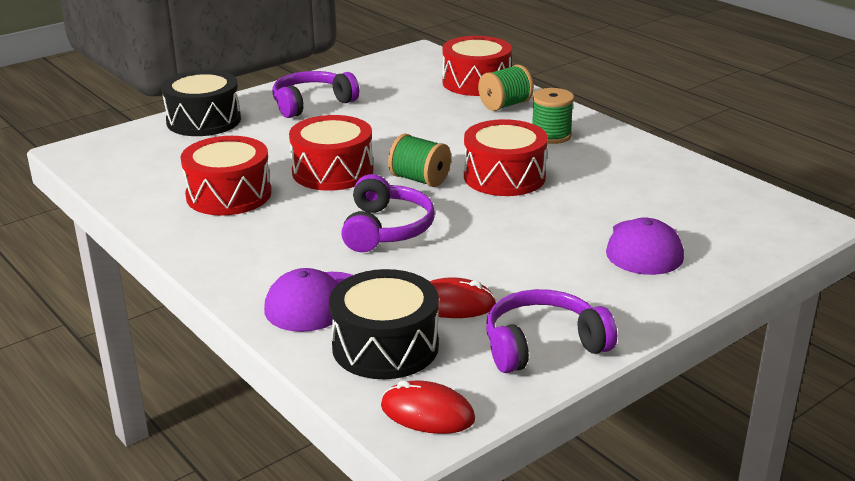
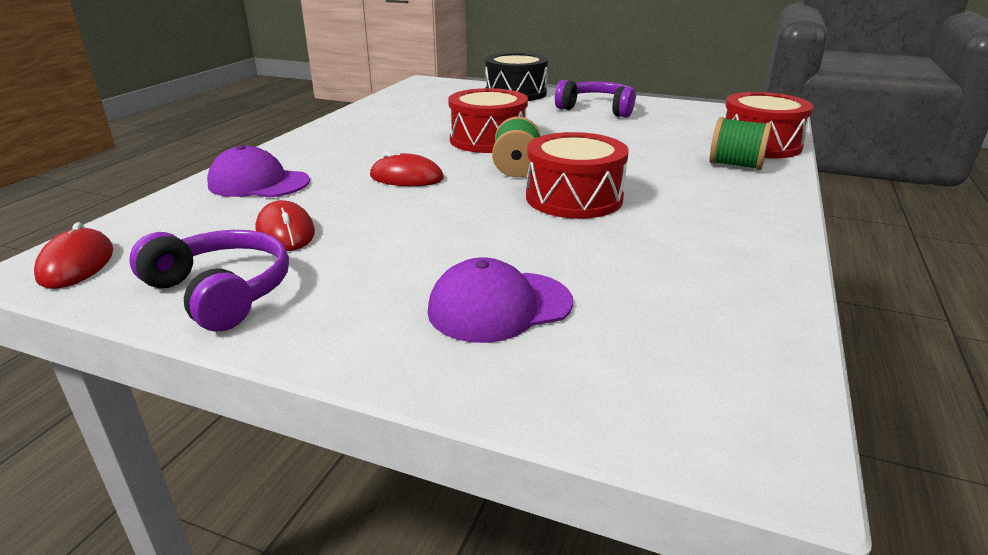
camera: 60 degrees right, 0 degrees up
(229, 195) = (409, 123): red drum -> none
(385, 346) = (193, 222): black drum -> none
(386, 229) = (406, 177): purple headphones -> red mouse
(551, 135) = (707, 198): green spool -> none

